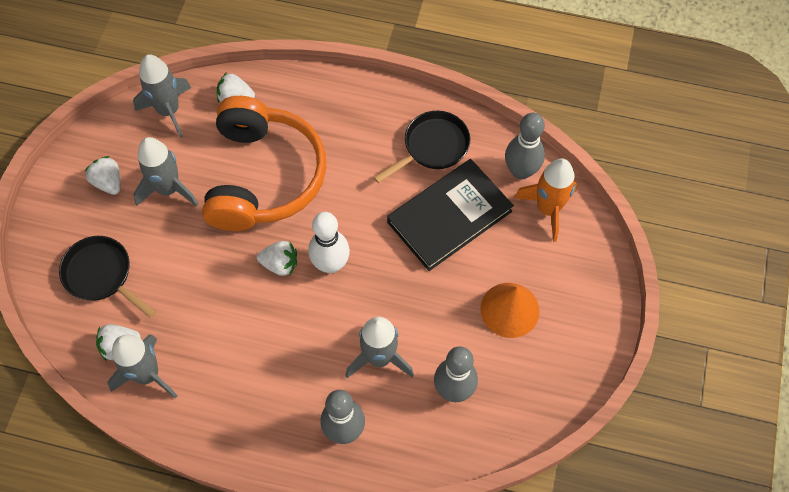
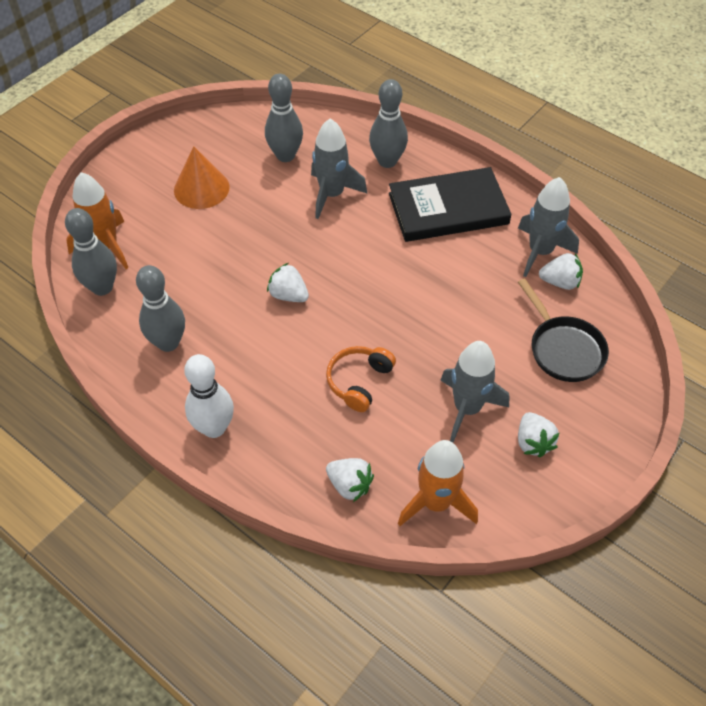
camera: 155 degrees left, 10 degrees down
(169, 111) = (436, 503): grey rocket -> orange rocket
(263, 176) = (359, 382): orange headphones -> orange headphones, size x0.44
(280, 264) = (381, 294): white strawberry -> white strawberry (288, 295)
(330, 264) = (334, 276): white bowling pin -> white bowling pin (214, 428)
(432, 147) = (168, 343): black pan -> grey bowling pin
(449, 216) = (199, 274): black book -> black book (448, 209)

